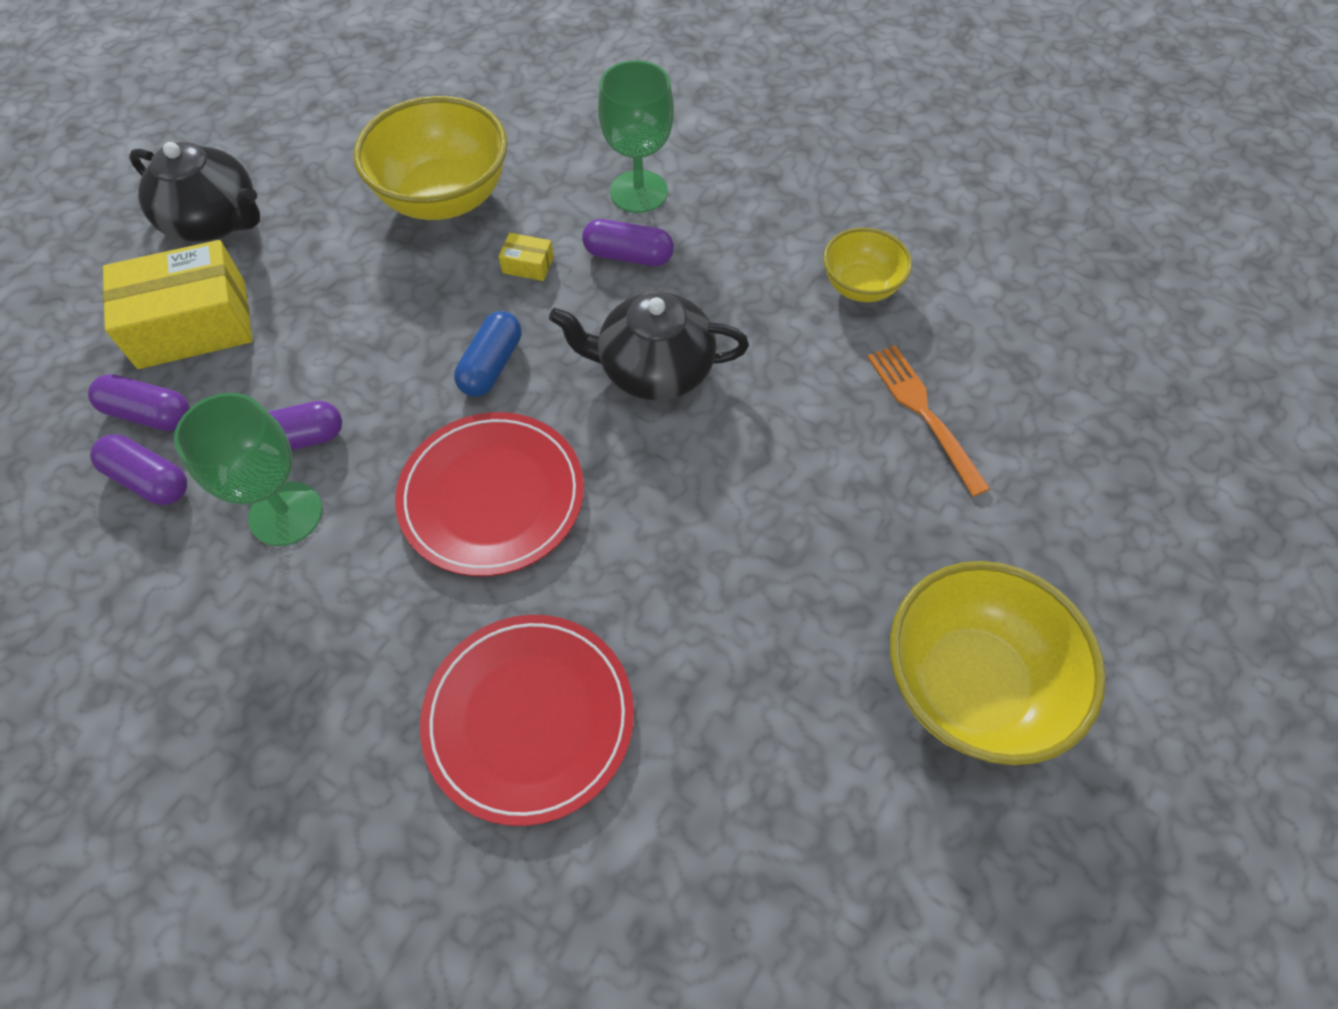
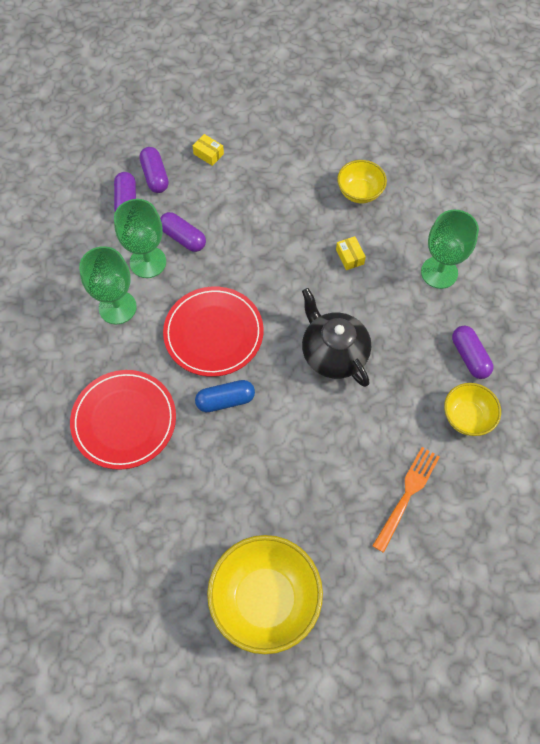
camera: 55 degrees right, 5 degrees up
(193, 324) = (208, 154): yellow box -> yellow box, size x0.41
(214, 221) = (267, 116): black teapot -> none
(320, 607) = (117, 307): none -> green goblet
(444, 198) = (359, 192): yellow bowl -> yellow bowl, size x0.56
(491, 365) = (280, 283): blue capsule -> blue capsule (225, 400)
(628, 256) = (393, 296): purple capsule -> purple capsule (469, 357)

